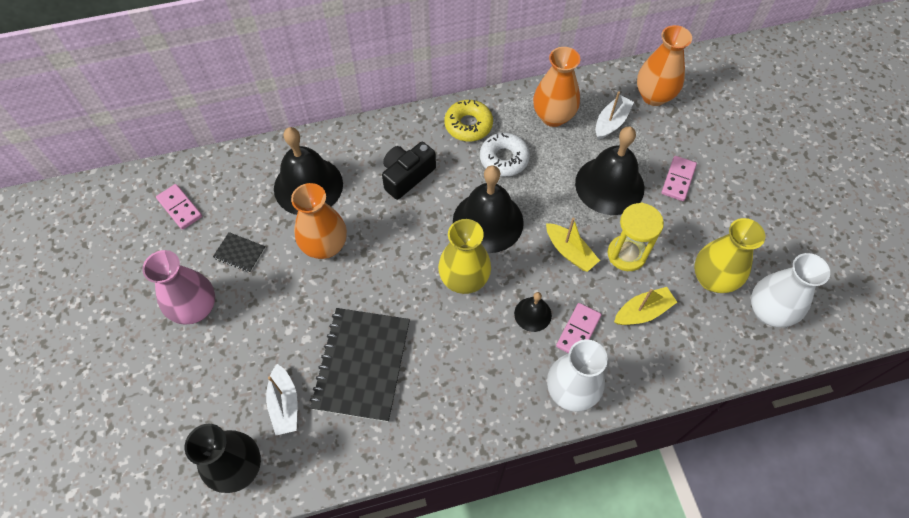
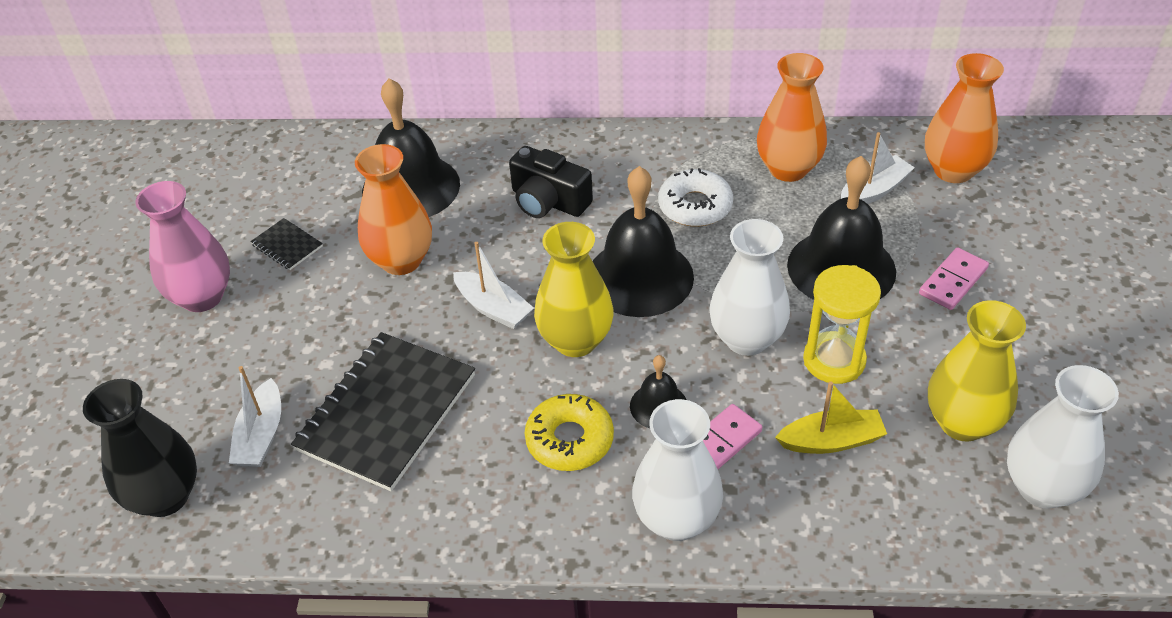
camera: 20 degrees right, 15 degrees down
(180, 208) = (237, 181): pink domino -> none
(401, 268) = (493, 308): none -> white boat
(407, 176) = (548, 201): black camera -> black camera turned 120 degrees counterclockwise
(468, 125) = (660, 157): yellow donut -> yellow donut (569, 440)
(569, 252) = (746, 339): yellow boat -> white vase

